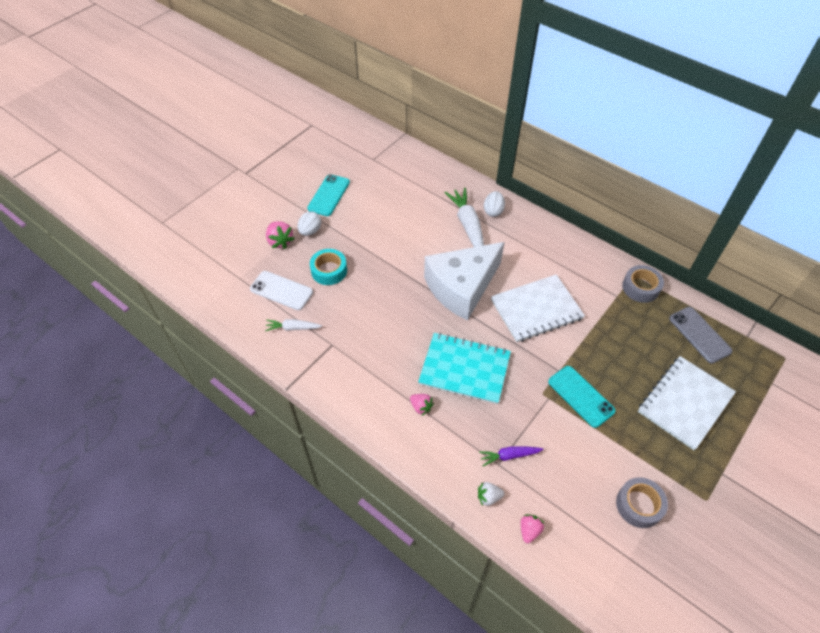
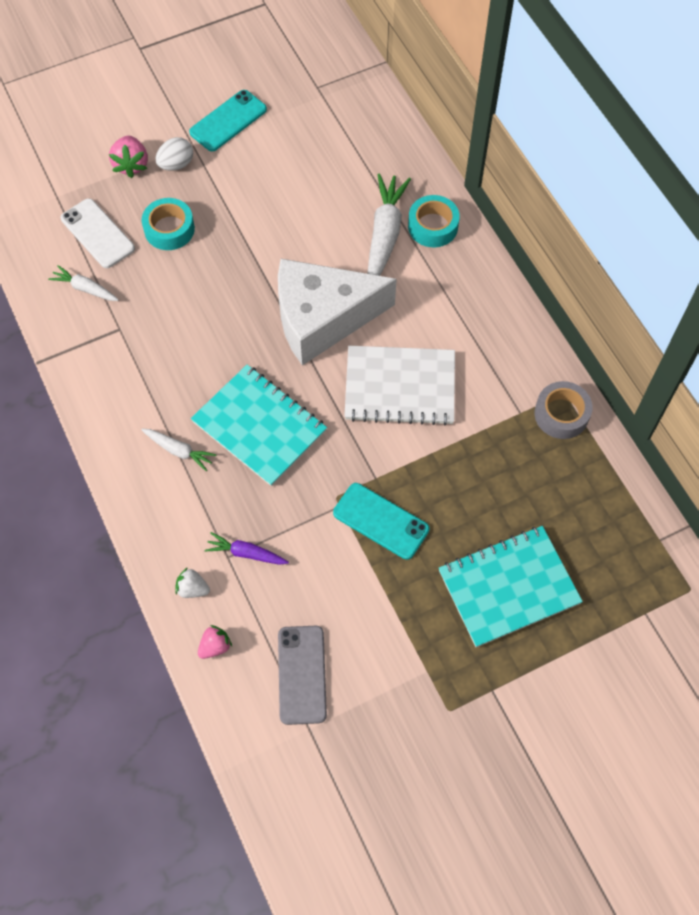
camera: 25 degrees right, 10 degrees up
(421, 407) = (179, 450): pink strawberry -> white carrot
(493, 211) = (433, 226): white egg -> turquoise tape
(580, 396) = (381, 521): turquoise phone -> turquoise phone turned 45 degrees counterclockwise
(639, 505) = (362, 678): grey tape -> none
(685, 403) = (508, 587): white notebook -> turquoise notebook
(699, 334) = (595, 510): grey phone -> grey phone (302, 674)

